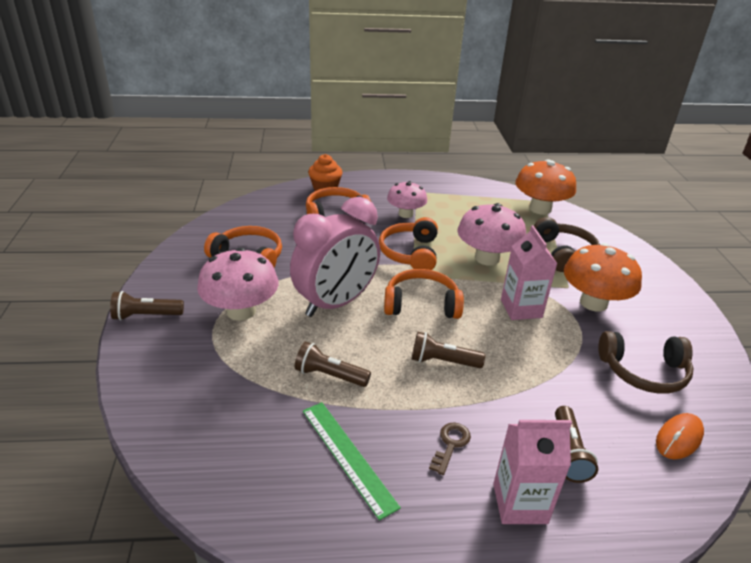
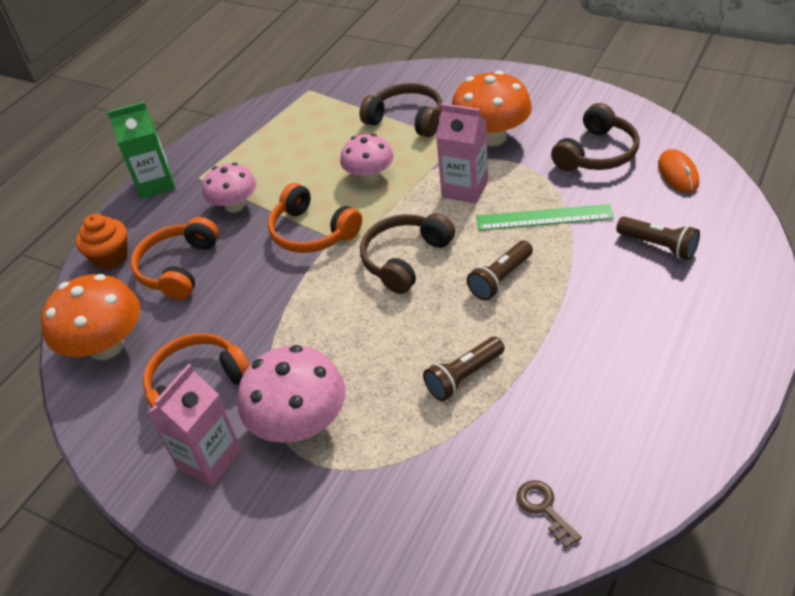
camera: 50 degrees left, 10 degrees up
(146, 316) = (235, 530): brown flashlight -> none
(336, 303) = (351, 330): pink clock -> none
(348, 456) = (582, 401): green ruler -> green ruler (544, 217)
(397, 179) = (156, 184): none -> green carton
(421, 304) = (405, 259): orange headphones -> brown headphones
(450, 444) = (608, 319): brown key -> brown key (544, 509)
(487, 258) = (369, 176): pink mushroom -> pink mushroom, size x0.66
(520, 503) = (694, 302): pink carton -> pink carton (209, 459)
(540, 209) = (320, 99): orange mushroom -> orange mushroom (106, 346)

